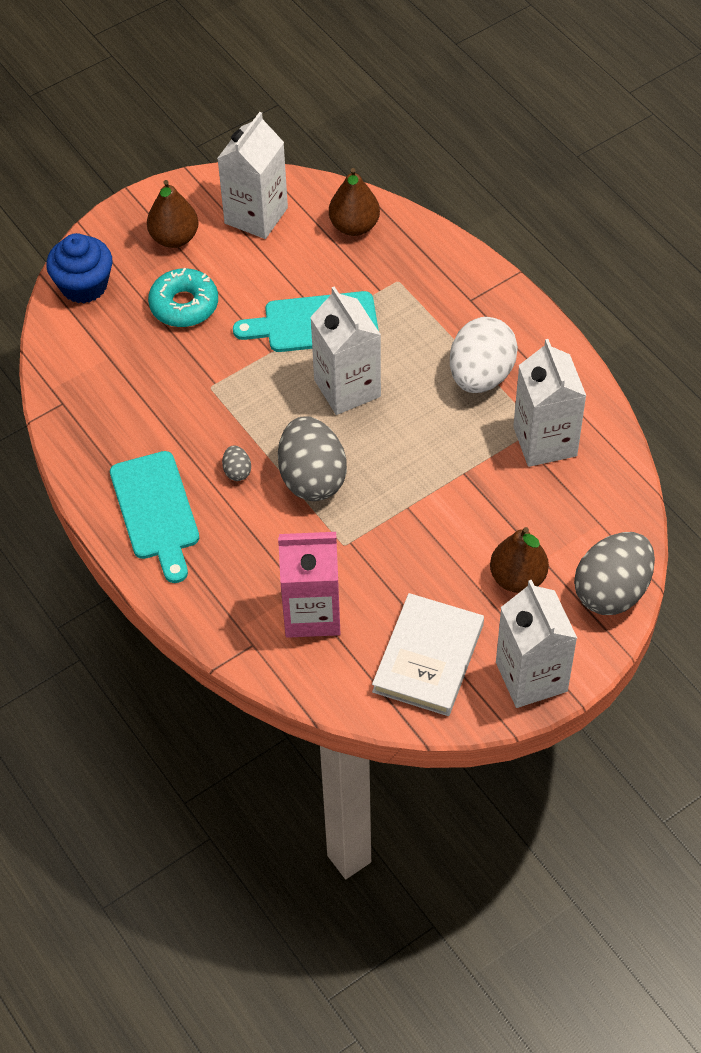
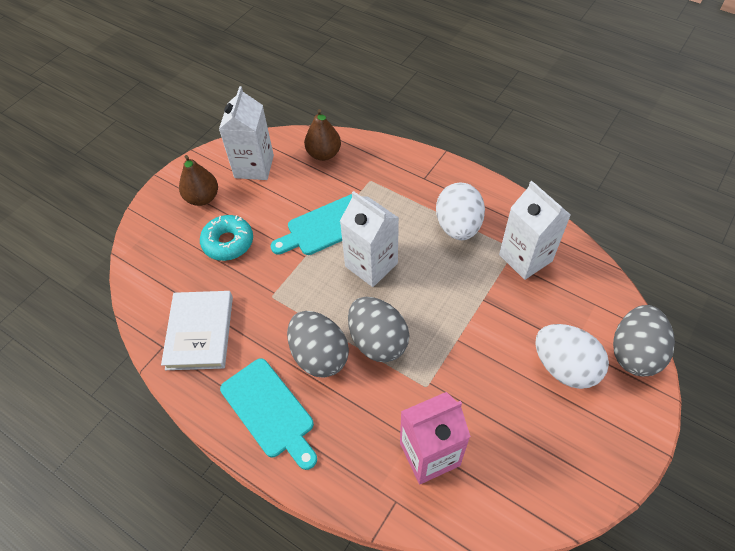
camera: 20 degrees left, 0 degrees up
(84, 285) = (148, 251): blue cupcake -> none
(237, 471) = (319, 355): grey egg -> grey egg, size x2.35
(428, 658) = (536, 459): white book -> white book (200, 332)
(517, 578) = (564, 367): brown pear -> white egg
(531, 677) = (620, 445): white carton -> none

